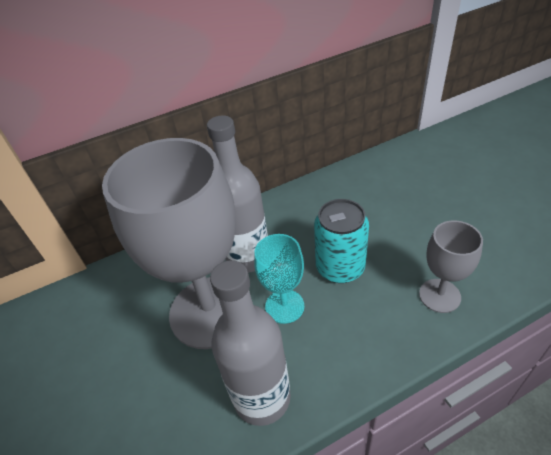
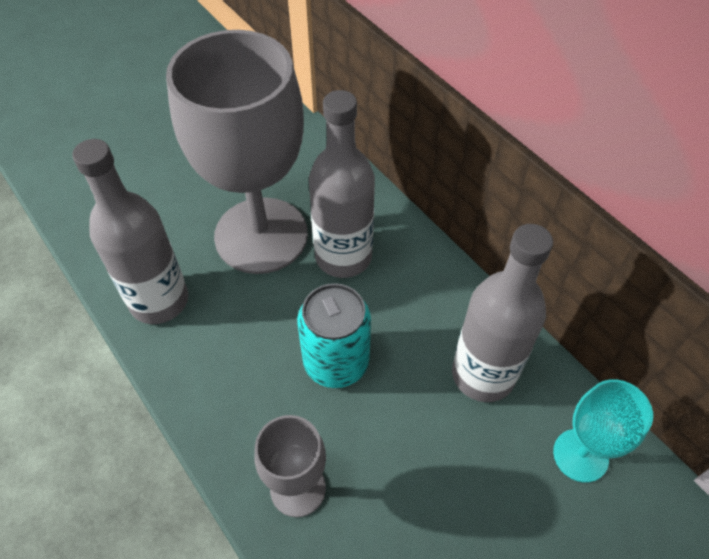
camera: 75 degrees right, 10 degrees up
(284, 306) = (271, 306): turquoise goblet -> turquoise goblet (580, 455)
(355, 195) = (483, 374): none -> grey bottle

